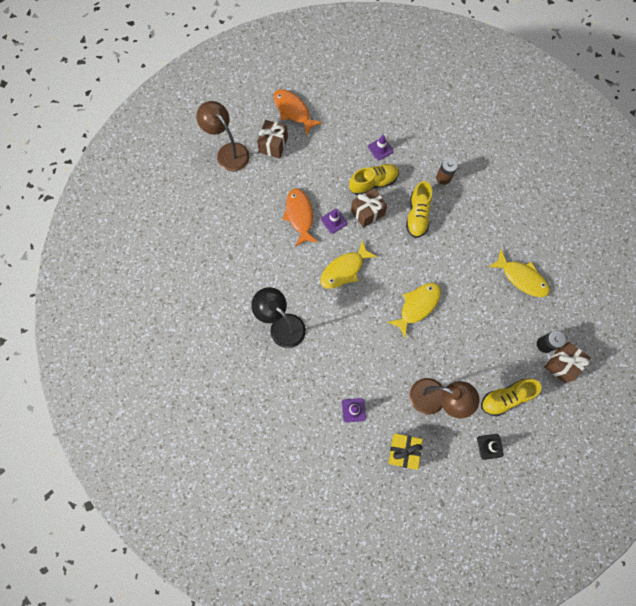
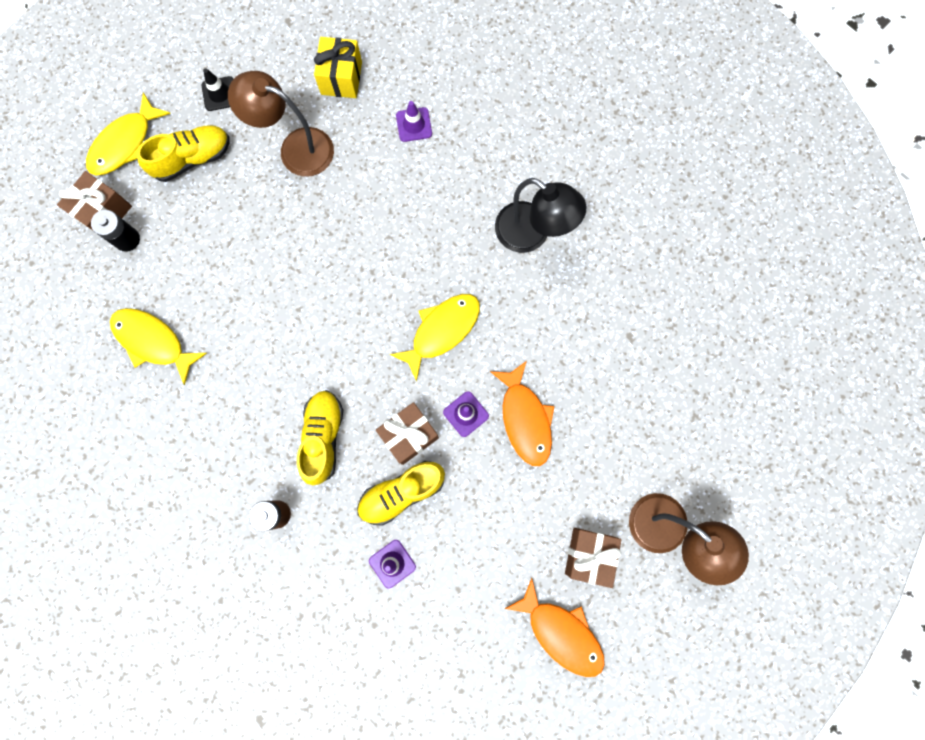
camera: 175 degrees right, 5 degrees up
(417, 306) = (323, 281): yellow fish -> yellow fish (125, 143)

